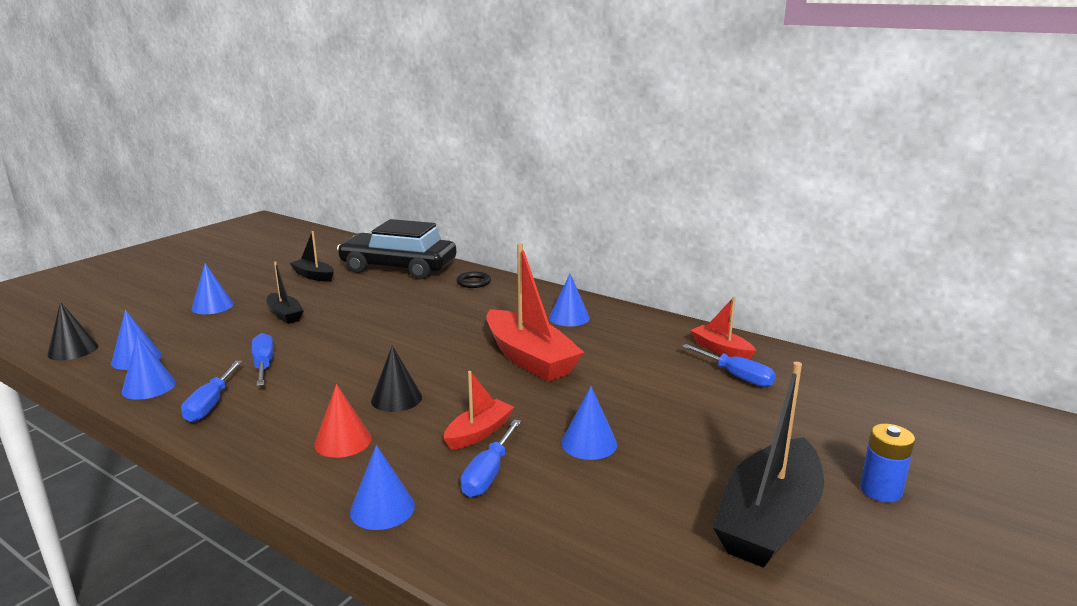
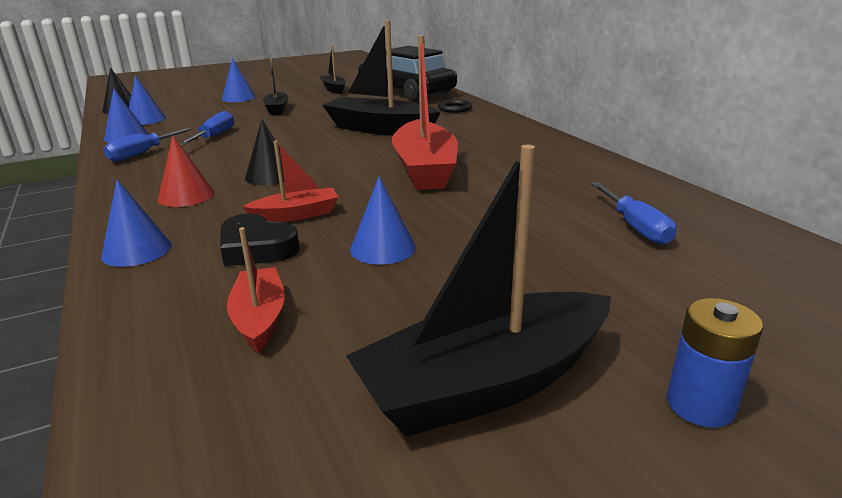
camera: 30 degrees right, 5 degrees up
(432, 321) = (380, 129): none -> black boat
(489, 473) = (256, 248): blue screwdriver -> black heart
(569, 317) = (508, 145): blue cone -> none
(721, 350) = (647, 199): red boat -> red boat (260, 318)

